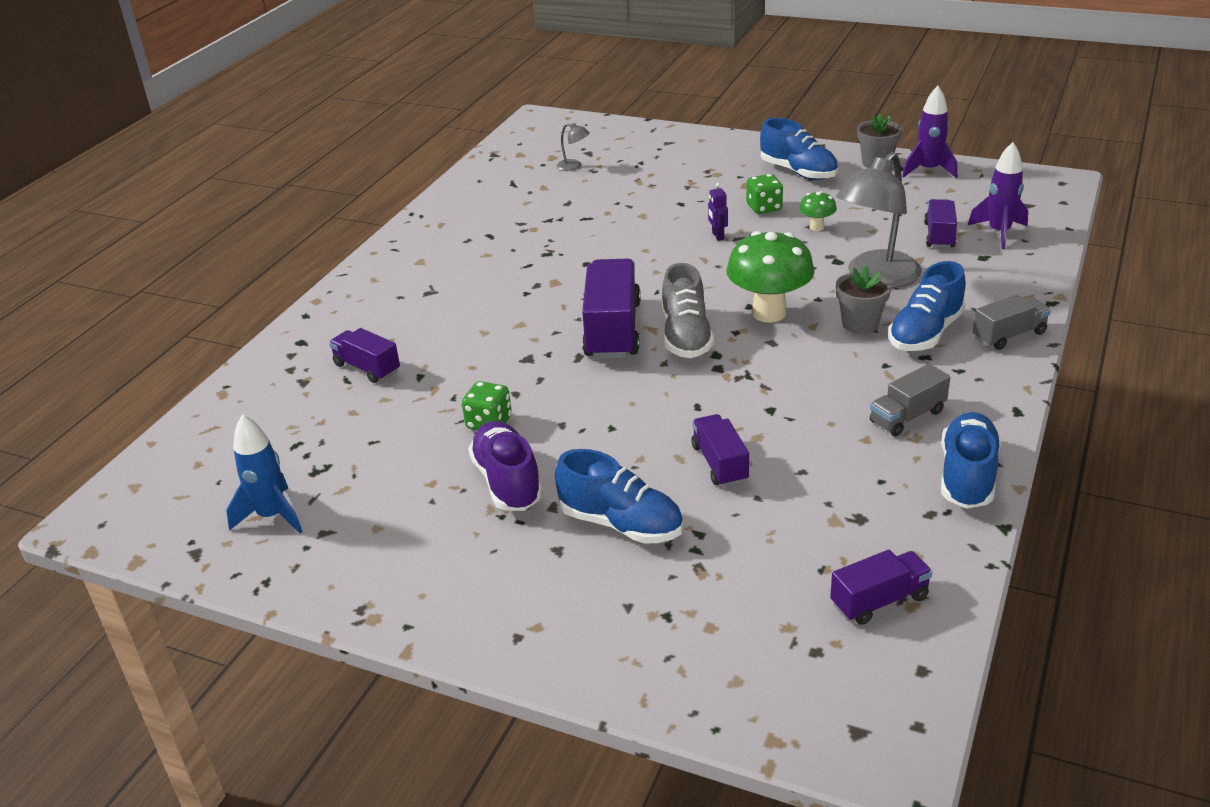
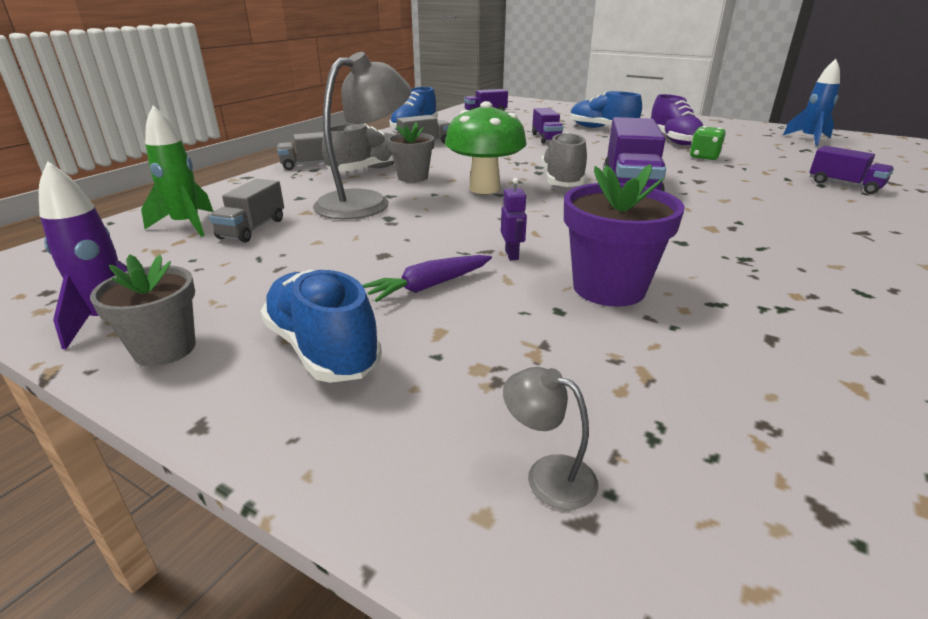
camera: 175 degrees left, 5 degrees down
(574, 166) = (830, 450): grey lamp -> grey lamp (548, 474)
(650, 219) = (608, 288): none -> purple flower pot
(764, 208) = (429, 286): green dice -> purple carrot
(816, 227) = (379, 252): green mushroom -> none
(925, 333) = (368, 170): blue shoe -> grey shoe
(939, 235) = (252, 229): purple truck -> grey truck
(999, 233) = (187, 225): purple rocket -> green rocket

